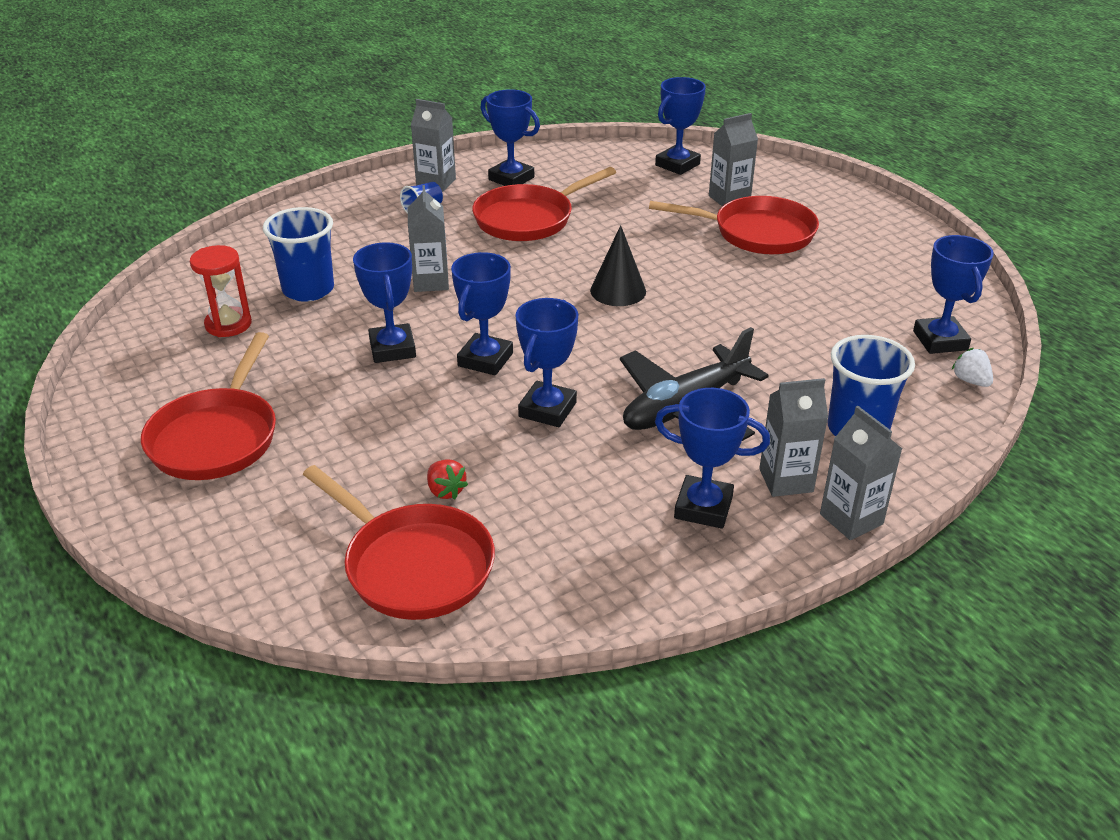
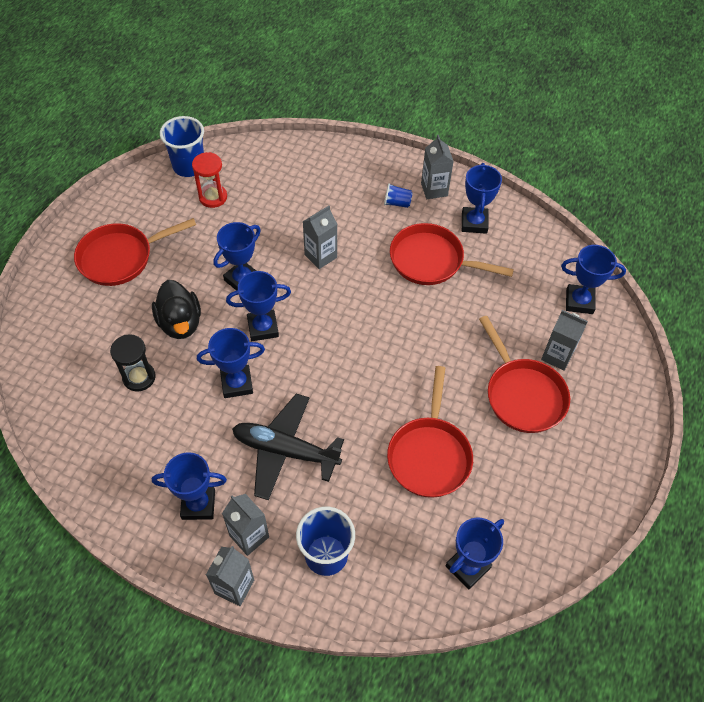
camera: 55 degrees right, 20 degrees up
(308, 290) = (270, 207): blue cup -> blue cup (189, 166)
(398, 422) = (180, 323): none -> black duck
(413, 565) = (77, 397): red pan -> red pan (429, 455)
(445, 491) = (139, 377): red strawberry -> black hourglass
(618, 291) = (384, 353): black cone -> none
(703, 507) = (198, 504): blue trophy -> blue trophy turned 75 degrees counterclockwise
(970, 381) = (430, 604): white strawberry -> none

